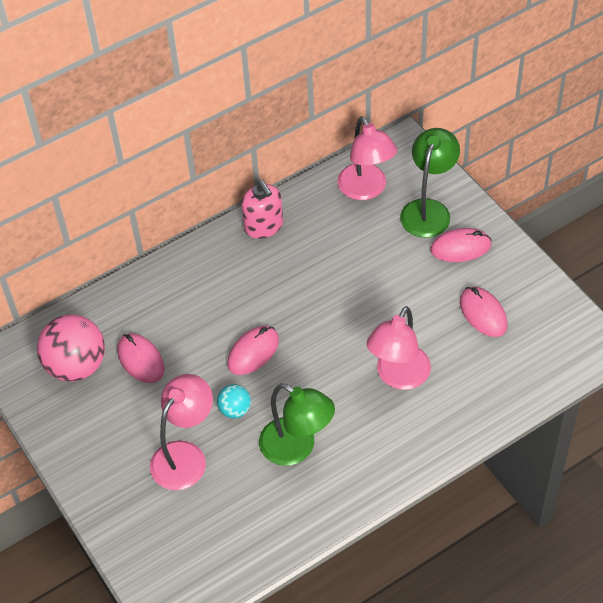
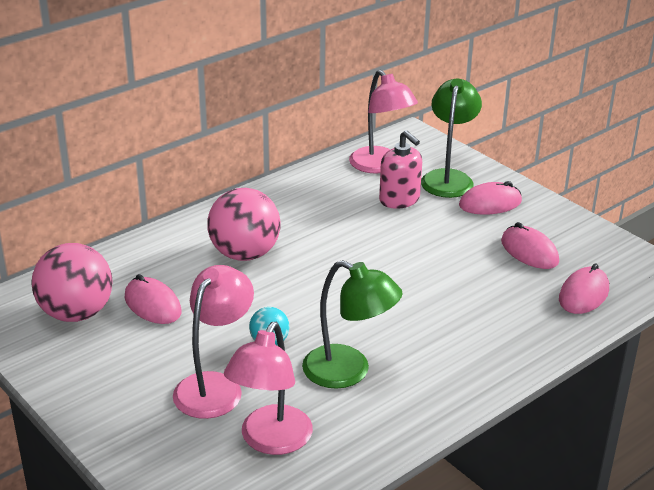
camera: 10 degrees left, 20 degrees down
(225, 302) = (245, 254): none -> pink ball
(253, 352) = (282, 292): pink mouse -> pink mouse (583, 294)
(263, 226) = (277, 195): pink soap dispenser -> pink soap dispenser (399, 199)
(398, 377) = (451, 305): pink lamp -> pink lamp (270, 441)

